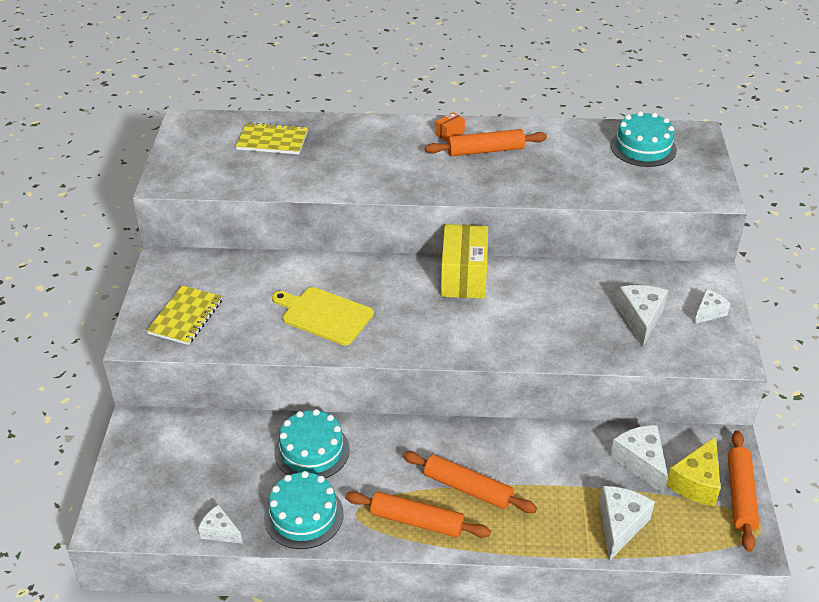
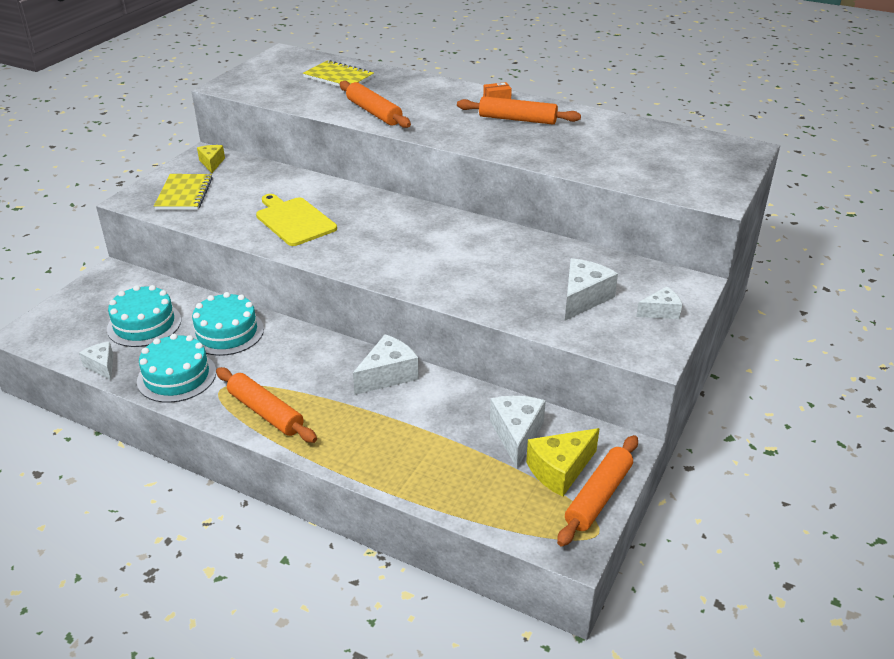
camera: 25 degrees right, 5 degrees down
(181, 270) = (212, 163): none -> yellow cheese
(186, 317) = (184, 194): yellow notebook -> yellow notebook turned 45 degrees counterclockwise
(463, 277) = (441, 224): yellow box -> none
(467, 488) = (333, 402): orange rolling pin -> orange rolling pin (374, 112)
(620, 525) = (450, 480): white cheese -> white cheese (388, 375)
(643, 147) = (677, 148): turquoise cake -> turquoise cake (144, 324)

